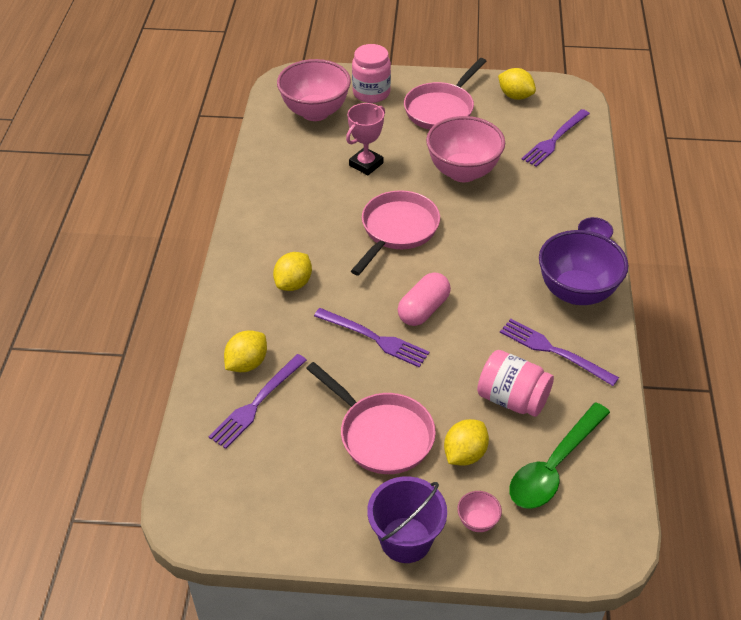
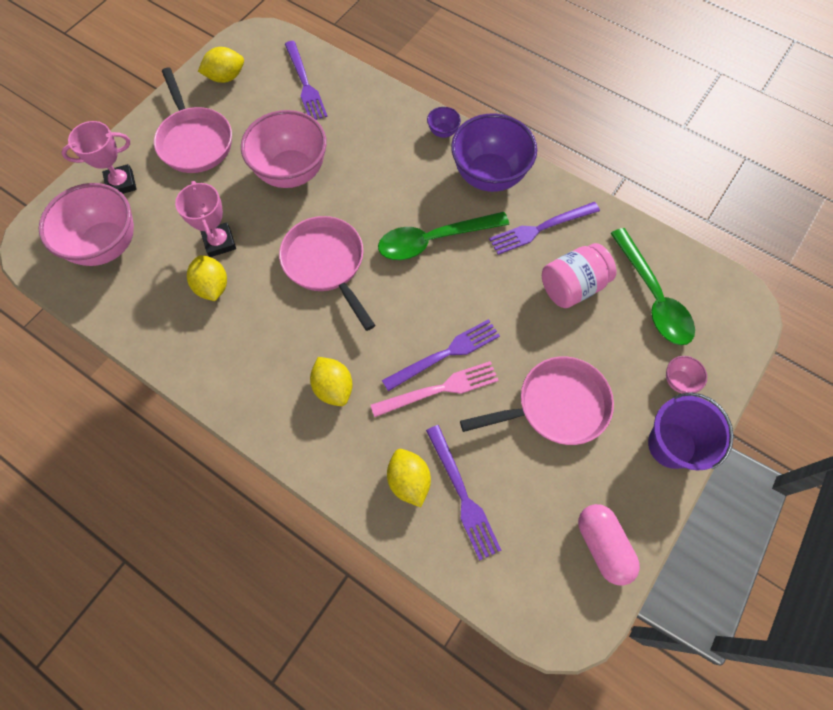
camera: 60 degrees left, 20 degrees up
(339, 348) = (439, 389): none -> pink fork
(371, 93) = (121, 183): pink jar -> pink trophy
(423, 309) = (436, 297): pink capsule -> pink capsule (602, 545)
(464, 454) = (609, 353): yellow lemon -> yellow lemon (212, 287)
(476, 284) = (433, 240): none -> green spoon

